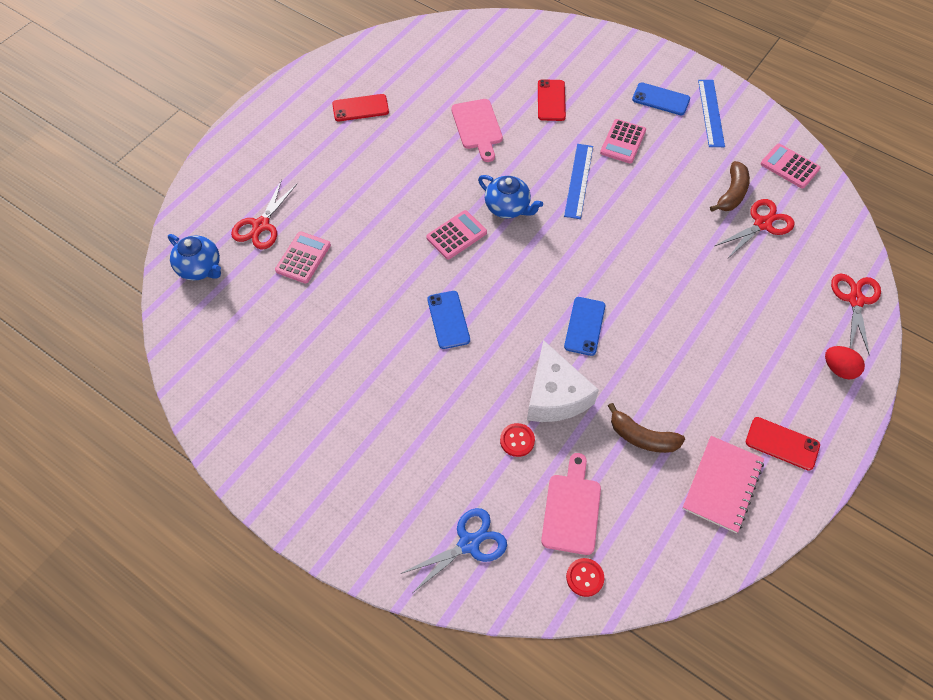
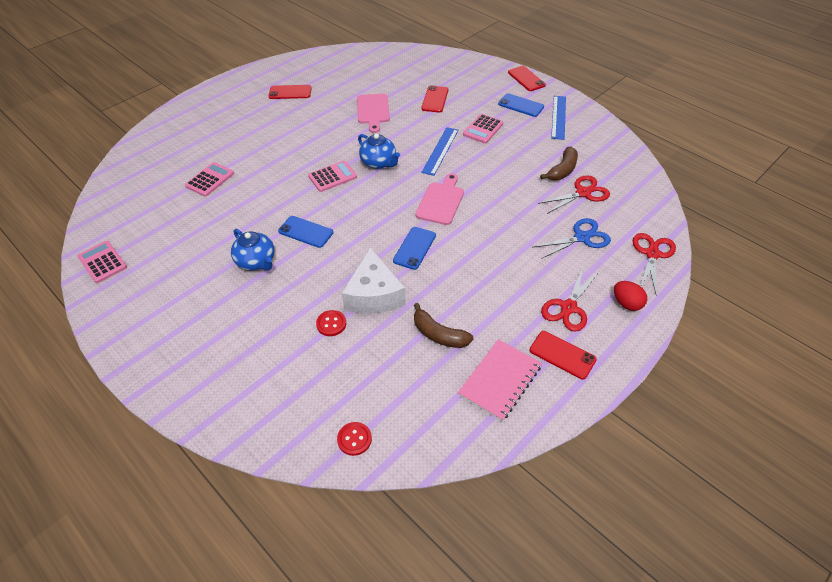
camera: 10 degrees right, 10 degrees down
(200, 268) = (131, 179): blue teapot -> blue teapot (256, 262)
(261, 225) = (187, 156): red scissors -> red scissors (568, 307)
(448, 320) = (305, 232): blue phone -> blue phone turned 60 degrees counterclockwise
(469, 543) = (263, 397): blue scissors -> blue scissors (582, 237)
(571, 509) = (360, 382): pink cutting board -> pink cutting board (441, 201)
(658, 55) = (526, 79): none -> red phone
(789, 166) = (615, 157): pink calculator -> pink calculator (102, 262)

